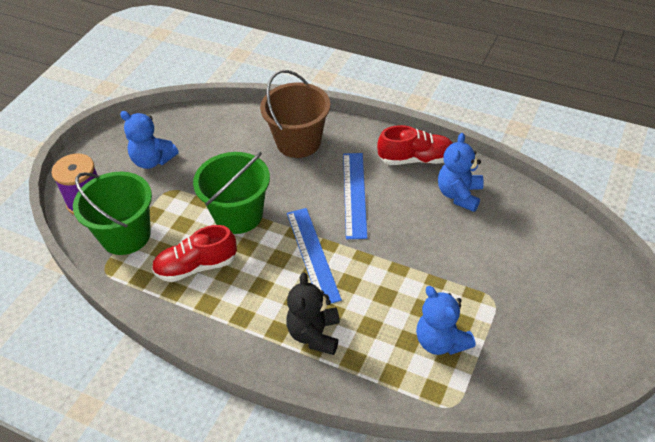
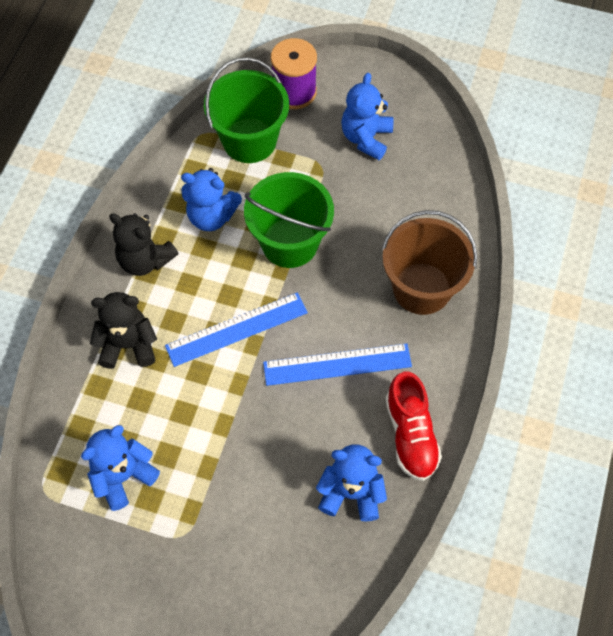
camera: 80 degrees right, 15 degrees up
(196, 266) = (211, 216): red shoe -> blue teddy bear
(229, 319) = (145, 260): none -> black teddy bear

